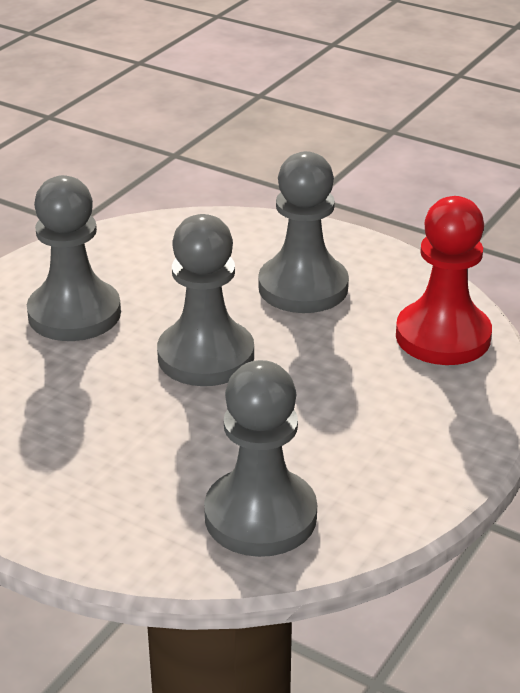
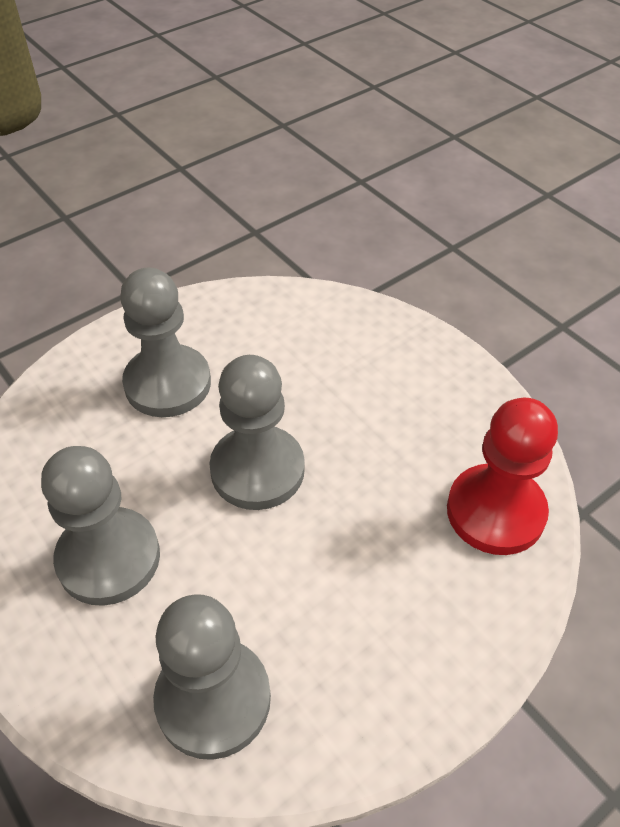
camera: 20 degrees right, 15 degrees up
(303, 287) = (386, 407): grey pawn -> grey pawn (109, 558)

